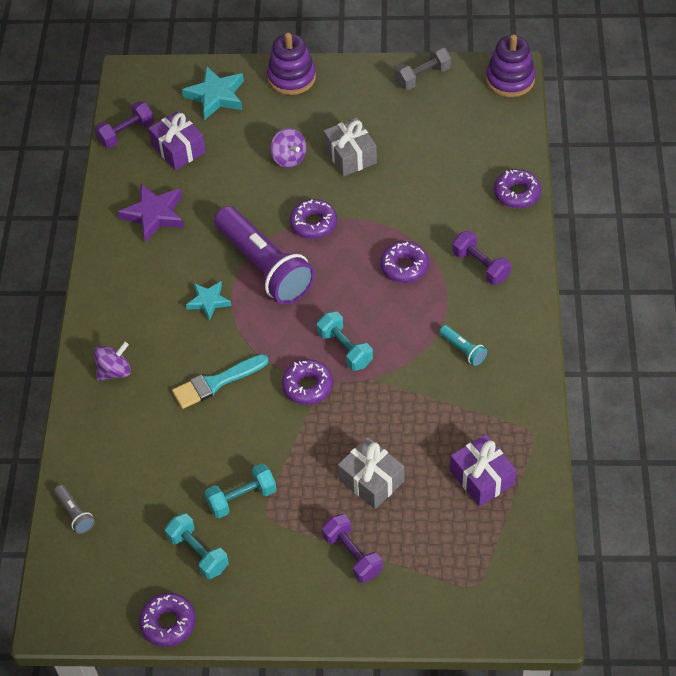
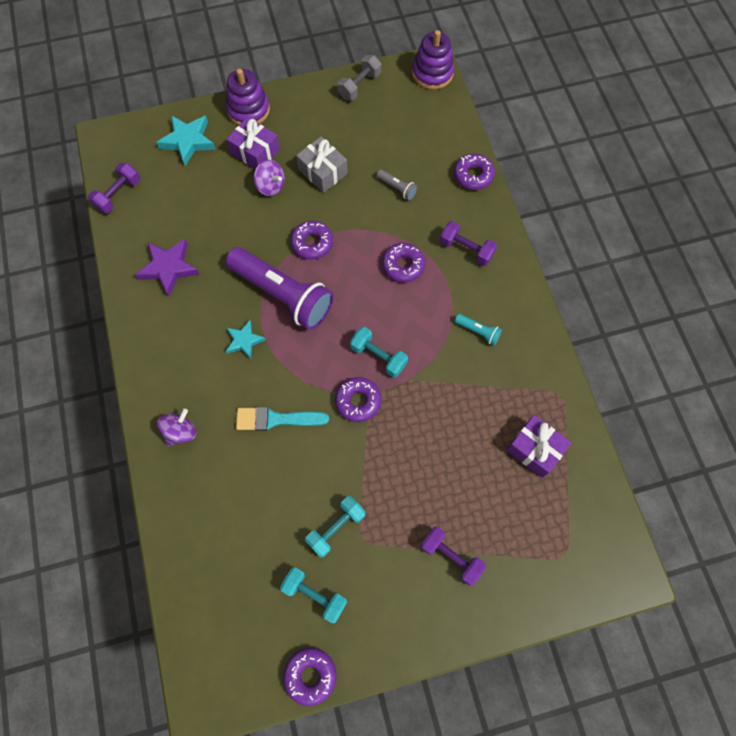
camera: 20 degrees left, 15 degrees up
(75, 513) = (189, 587): grey flashlight -> grey flashlight (397, 188)
(178, 149) = (170, 199): purple gift -> purple gift (255, 152)
(216, 383) = (276, 419): turquoise brush -> turquoise brush turned 45 degrees clockwise
(371, 480) = (443, 478): grey gift -> none

